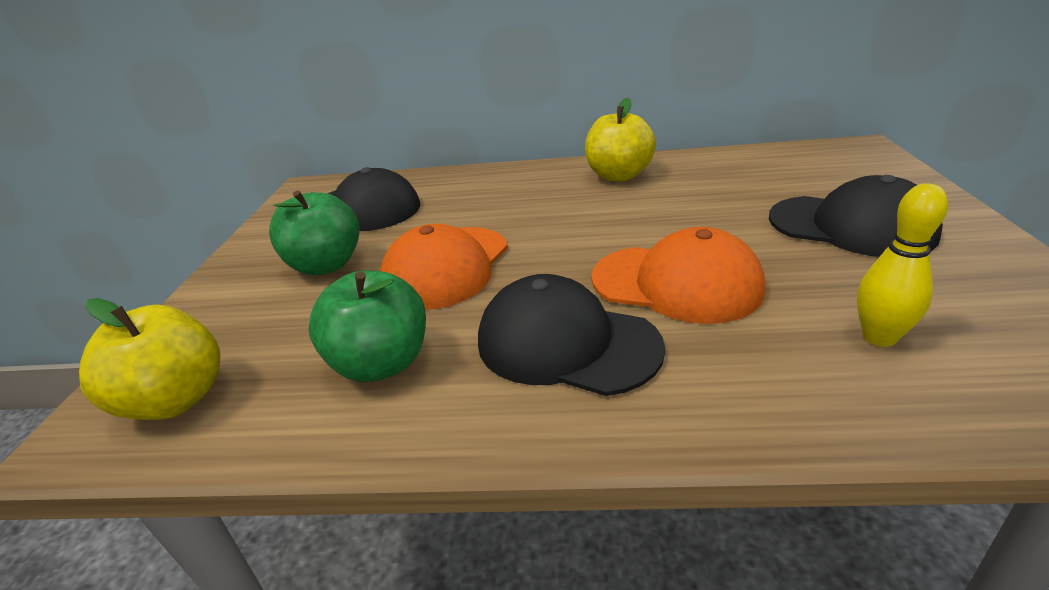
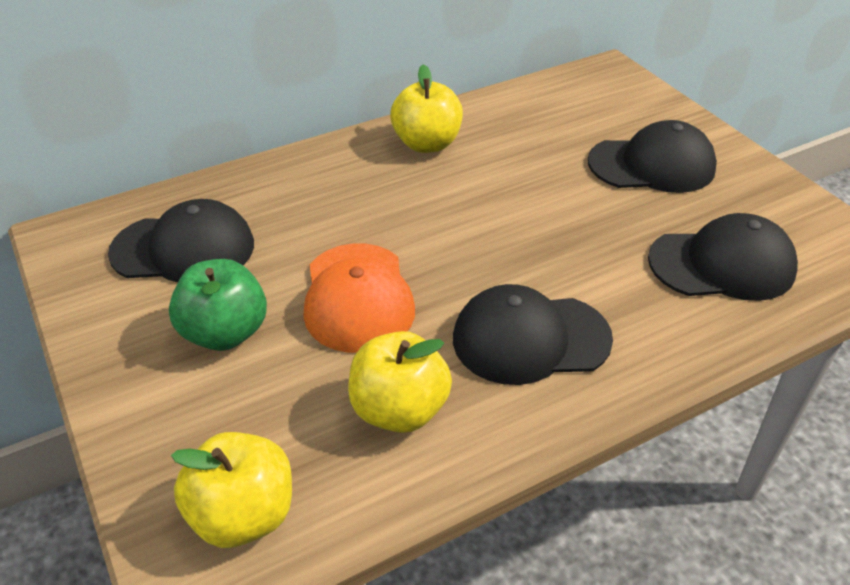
camera: 35 degrees left, 10 degrees up
(381, 363) = (399, 410): green apple -> yellow apple
(676, 283) = (567, 257): orange cap -> none
(879, 337) = (722, 264): yellow bowling pin -> black cap

